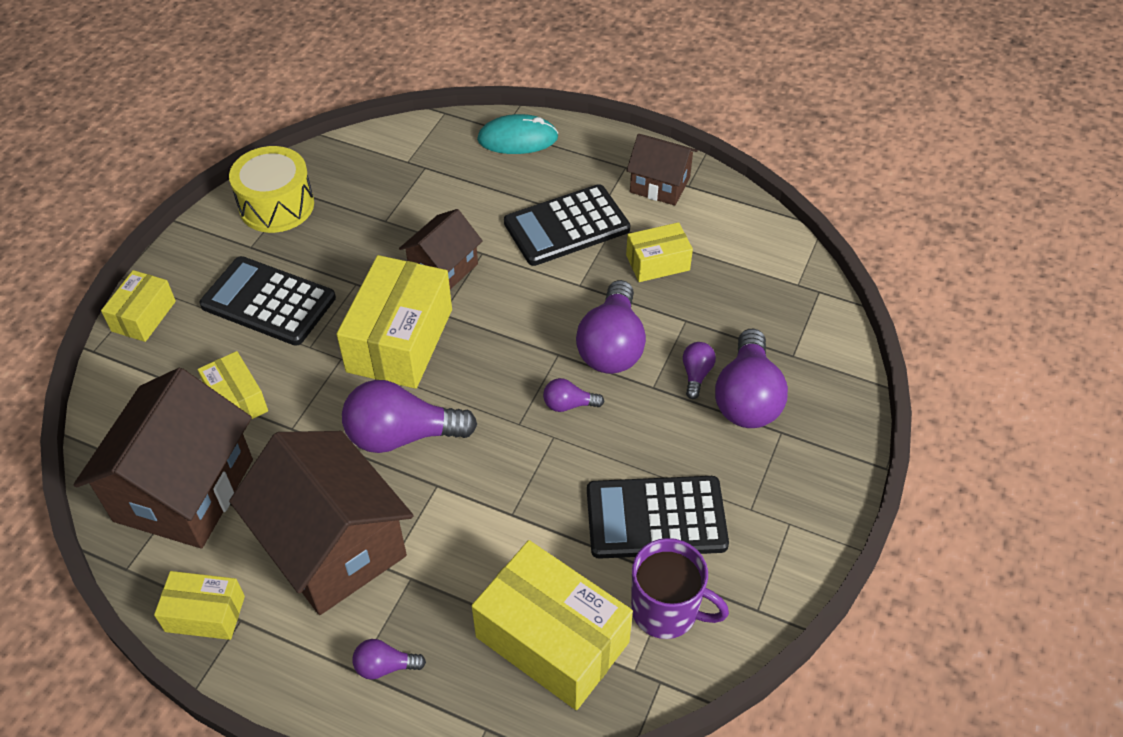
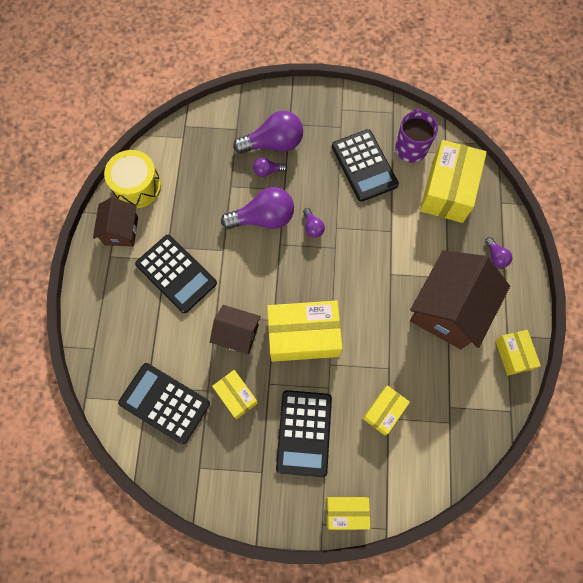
camera: 110 degrees left, 20 degrees up
(184, 490) = (453, 407): brown house -> none
(276, 206) = (218, 474): yellow drum -> yellow drum (137, 186)
(394, 178) = (164, 403): none -> black calculator
(402, 435) = (368, 305): purple light bulb -> none
(517, 139) = (100, 334): turquoise mouse -> none
(657, 263) = (190, 213): yellow box -> yellow box (236, 395)

